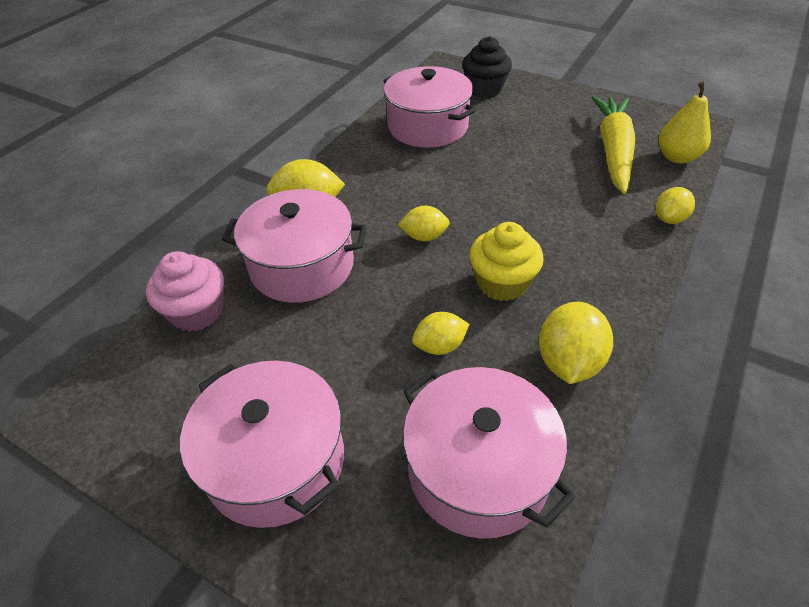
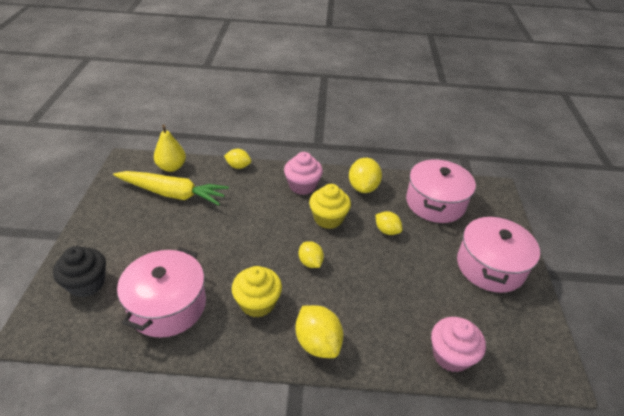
camera: 120 degrees left, 5 degrees down
(302, 266) = (376, 316): pink pot -> none
(391, 180) = (257, 303): none -> yellow cupcake
(568, 362) = (363, 187): yellow lemon -> yellow lemon turned 75 degrees counterclockwise
(597, 278) = (302, 186): none -> pink cupcake
(613, 151) = (173, 193): yellow carrot -> yellow carrot turned 150 degrees counterclockwise

